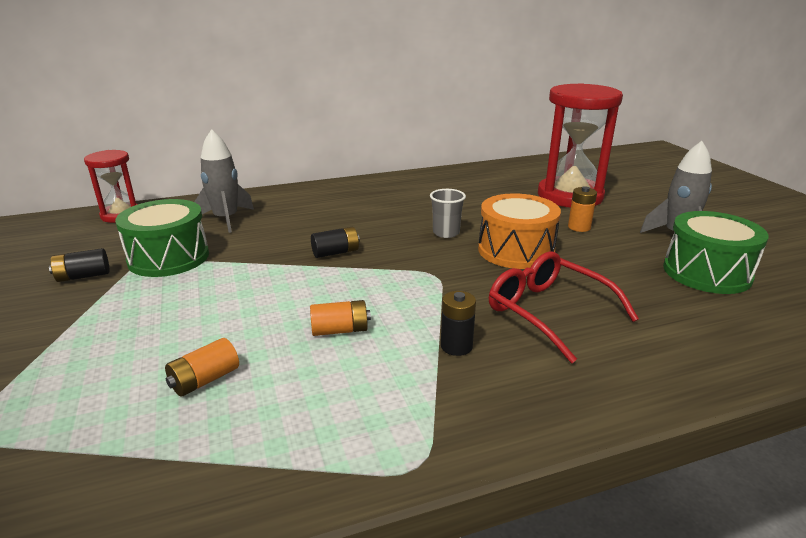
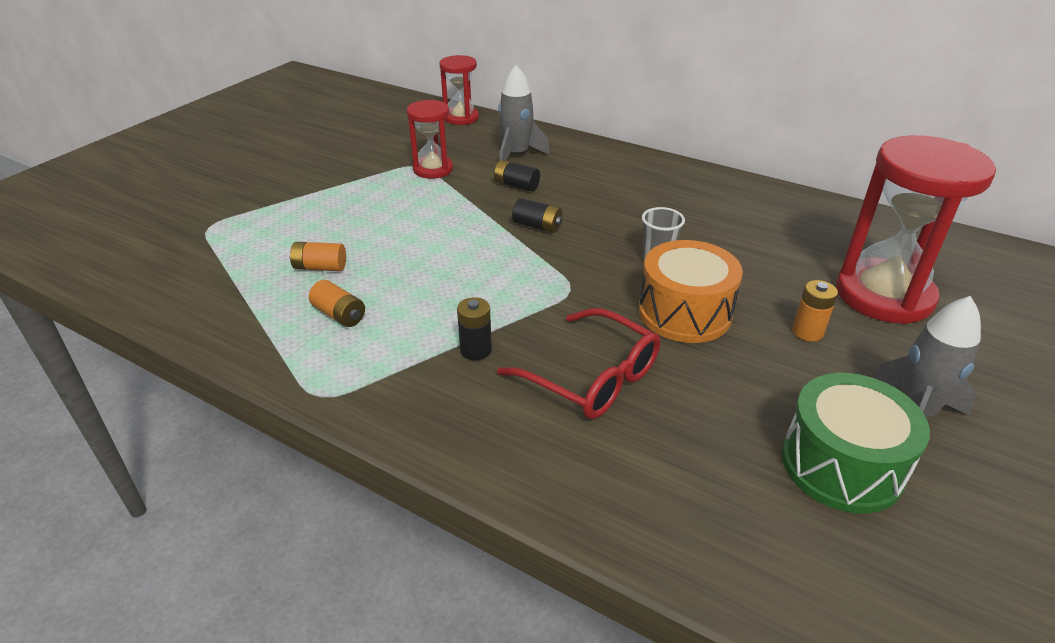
camera: 50 degrees right, 10 degrees up
(83, 276) = (372, 158): black battery -> black battery (516, 185)
(169, 257) = (433, 169): green drum -> red hourglass
(340, 330) = (432, 287): orange battery -> orange battery (339, 315)
(548, 312) = (592, 377): red glasses -> red glasses turned 120 degrees clockwise

